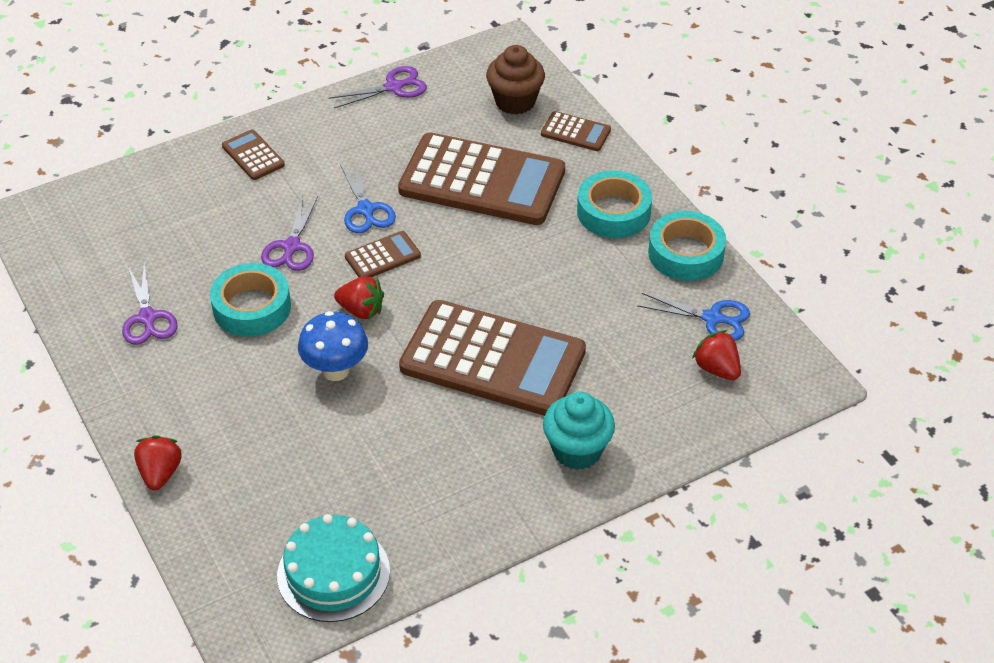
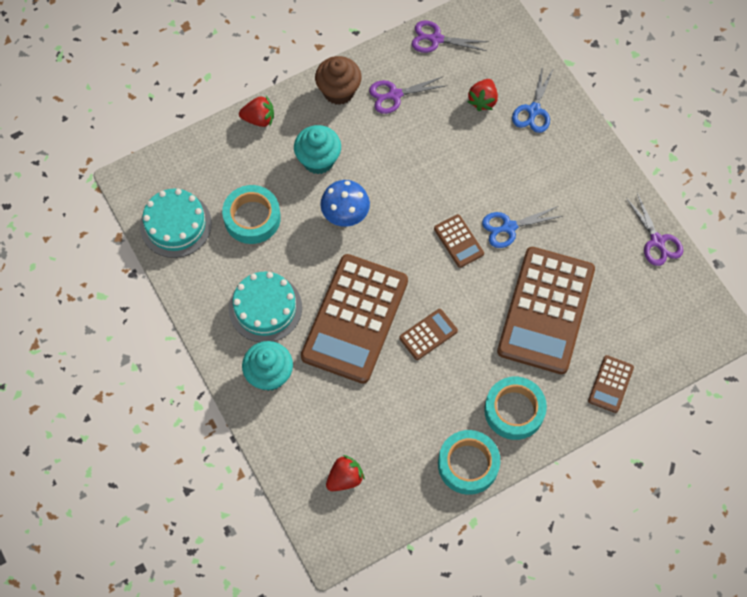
camera: 90 degrees right, 20 degrees up
(242, 401) = (318, 160): none -> turquoise cupcake
(252, 307) = (405, 158): turquoise tape -> turquoise tape (252, 218)
(253, 156) = (566, 145): brown calculator -> brown calculator (428, 334)
(291, 246) = (467, 179): purple scissors -> purple scissors (436, 39)
(361, 310) = (403, 229): red strawberry -> red strawberry (483, 100)
(475, 458) = (265, 308): none -> turquoise cake
(515, 101) = (646, 336): brown cupcake -> brown cupcake (338, 91)
(712, 318) = (397, 479): blue scissors -> blue scissors (534, 110)

